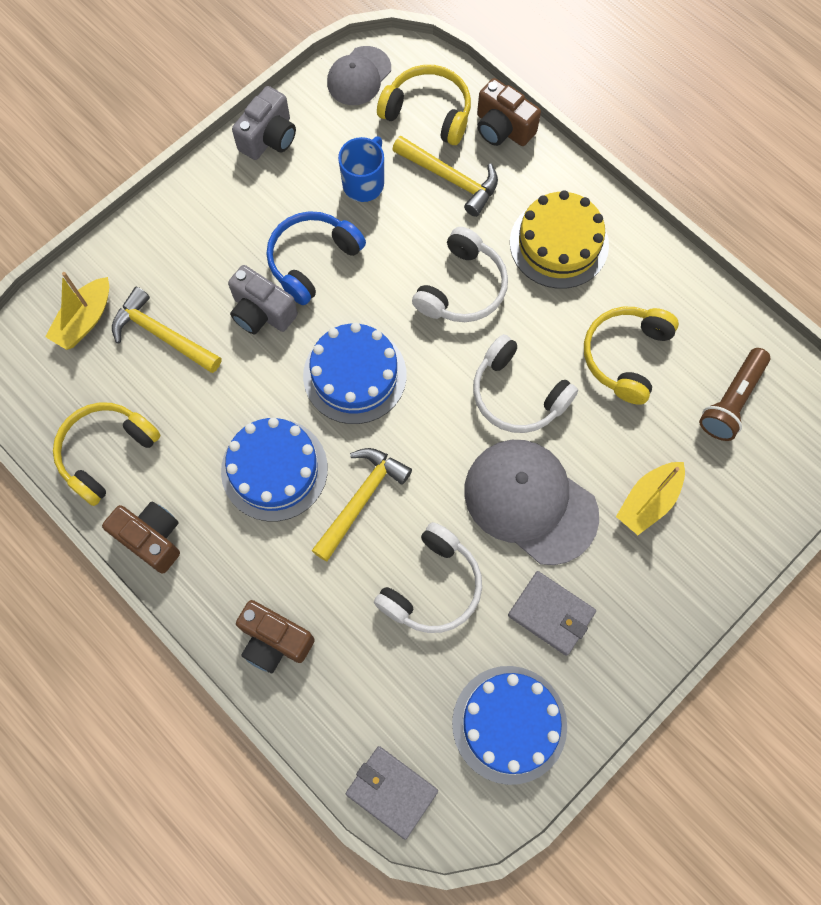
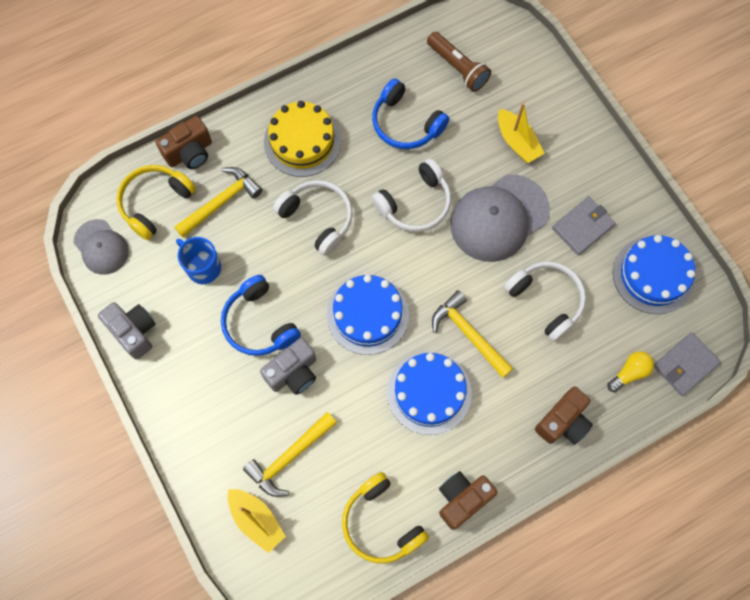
camera: 75 degrees left, 0 degrees up
(361, 716) = (629, 373): none -> yellow light bulb
(625, 356) = (405, 124): yellow headphones -> blue headphones

